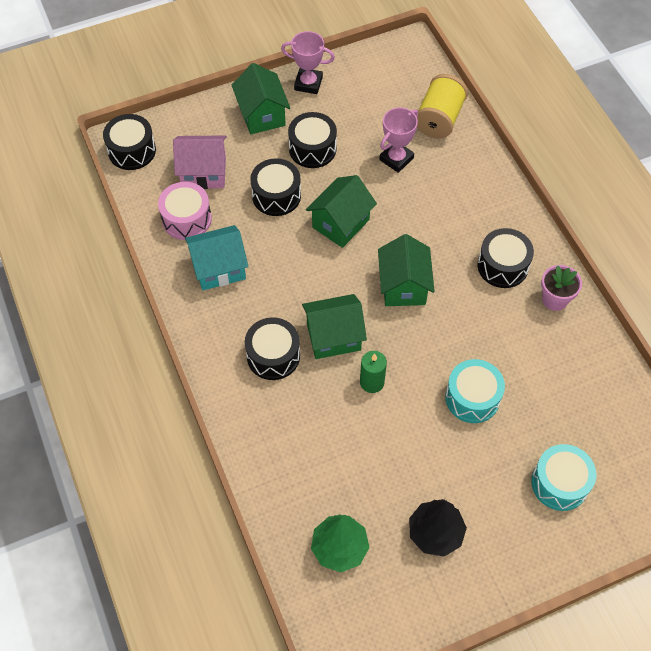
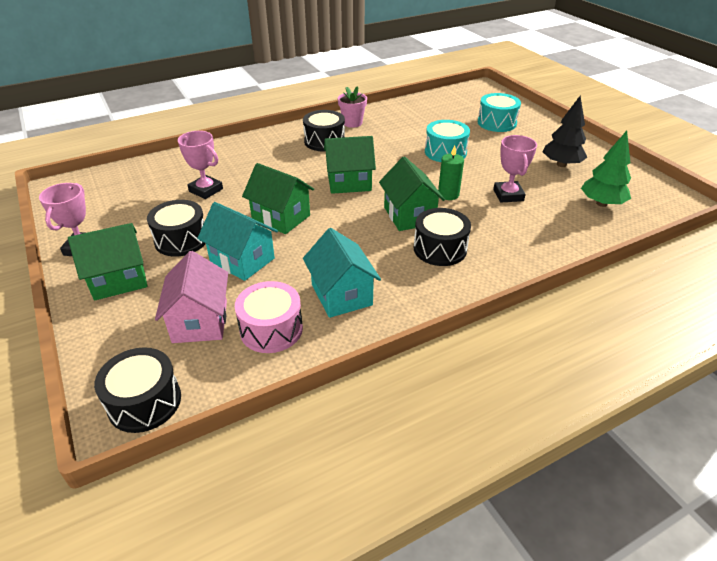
camera: 95 degrees left, 20 degrees down
(276, 196) = (242, 260): black drum -> turquoise house
(366, 446) = (508, 195): none -> pink trophy
(439, 119) = (163, 170): yellow spool -> none

